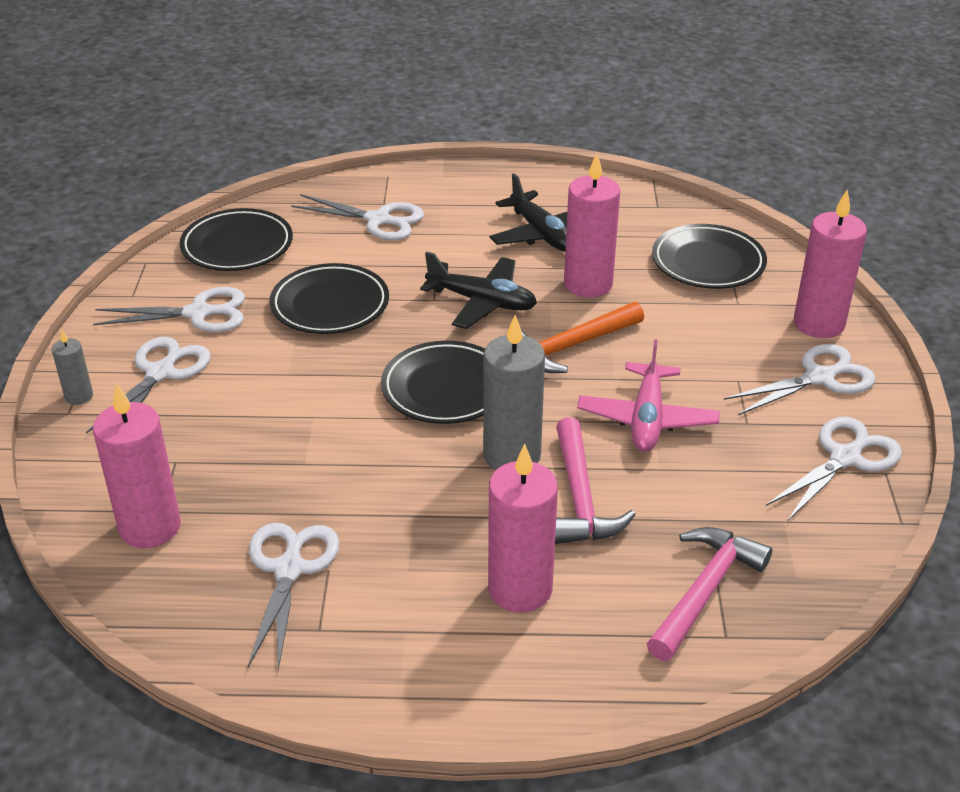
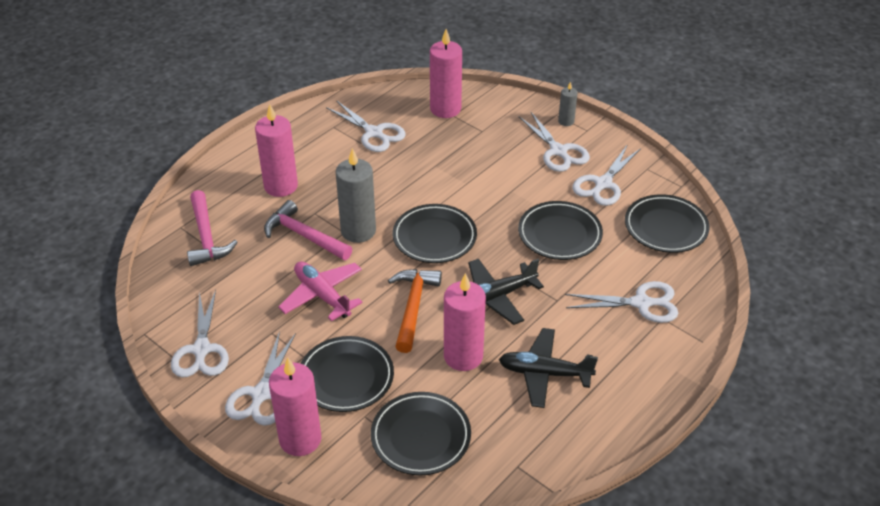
camera: 130 degrees right, 5 degrees up
(378, 220) = (641, 303): white scissors -> white scissors turned 150 degrees counterclockwise
(717, 337) = (346, 377): none -> black plate

